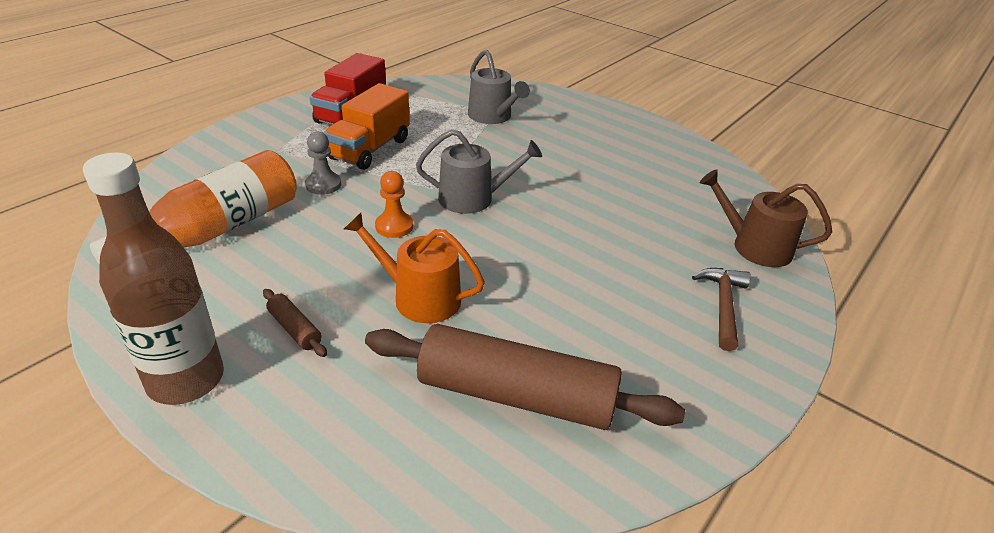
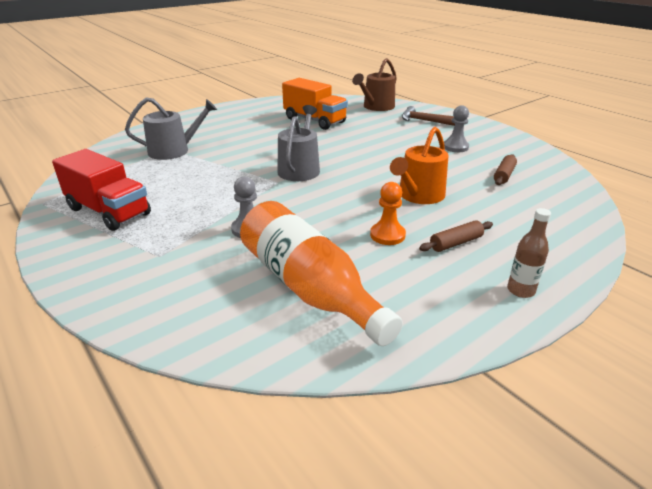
camera: 75 degrees left, 5 degrees down
(186, 380) = (520, 290): brown bottle -> brown bottle, size x0.45
(370, 149) = (194, 204): orange truck -> orange truck (314, 120)
(394, 226) = (329, 200): orange pawn -> orange pawn (387, 235)
(516, 395) = (504, 175): brown rolling pin -> brown rolling pin, size x0.41
(615, 340) = (455, 147): none -> grey pawn

